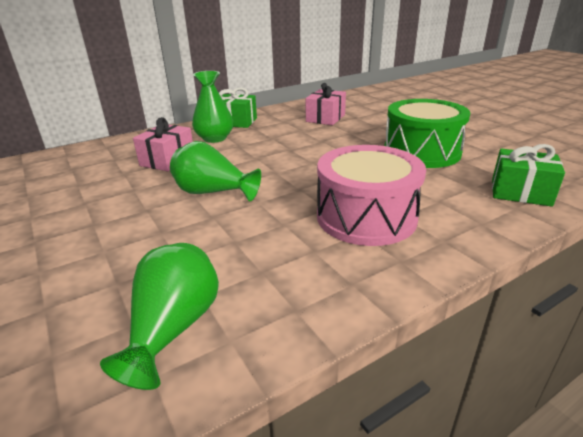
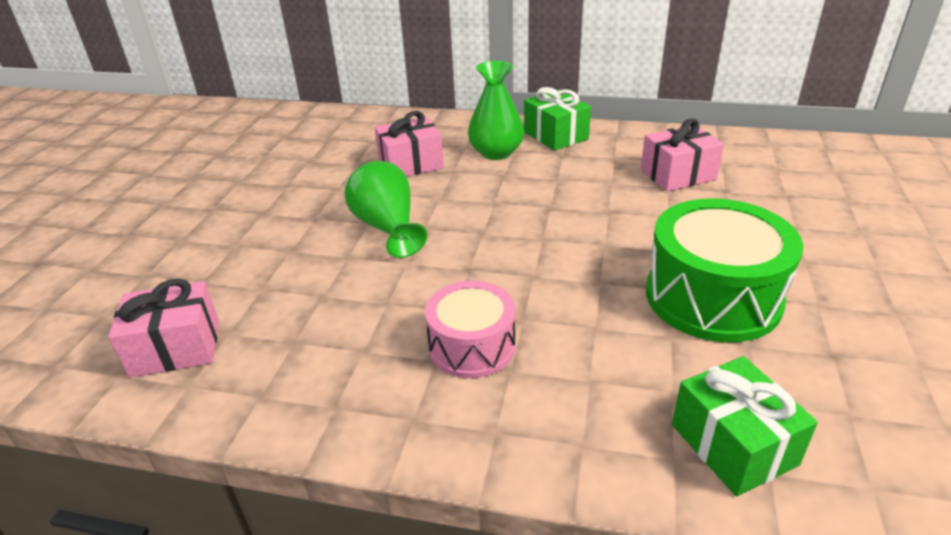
camera: 45 degrees right, 5 degrees up
(173, 329) = (176, 348): green vase -> pink gift
(366, 217) = (472, 346): pink drum -> pink drum, size x0.62

